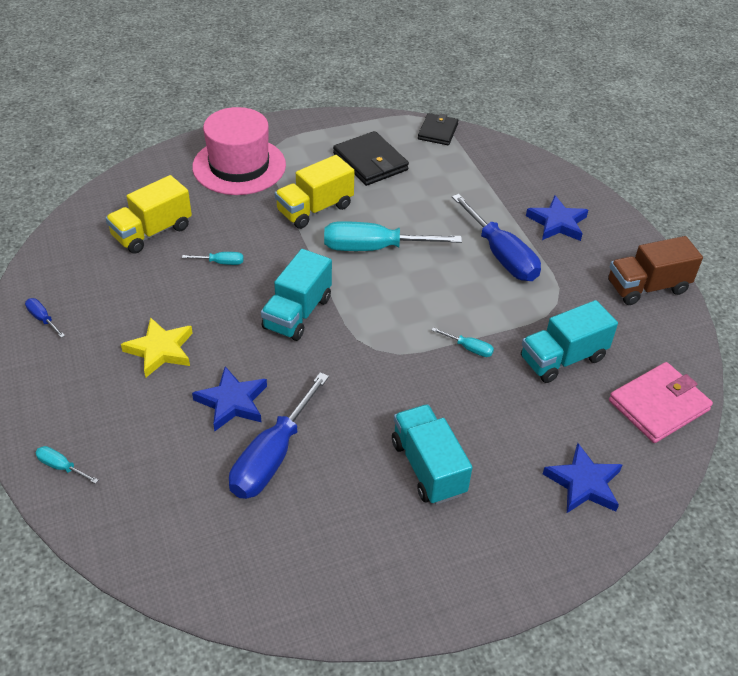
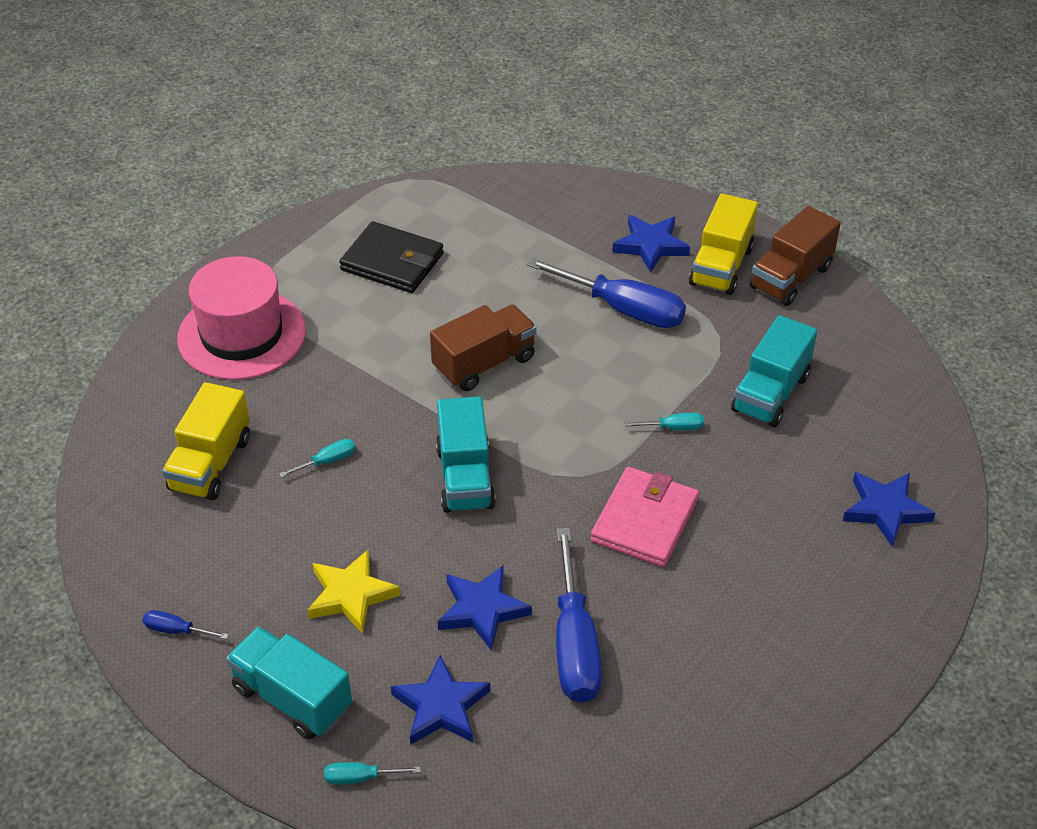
camera: 30 degrees left, 0 degrees up
(150, 450) = (441, 706): none -> blue star
(315, 209) = (378, 347): yellow truck -> yellow truck (721, 266)
(374, 248) = (484, 363): turquoise screwdriver -> brown truck
(428, 467) = (734, 571): turquoise truck -> turquoise truck (292, 698)
(438, 131) = (437, 191): black wallet -> none
(658, 405) = (892, 397): pink wallet -> pink wallet (644, 521)

